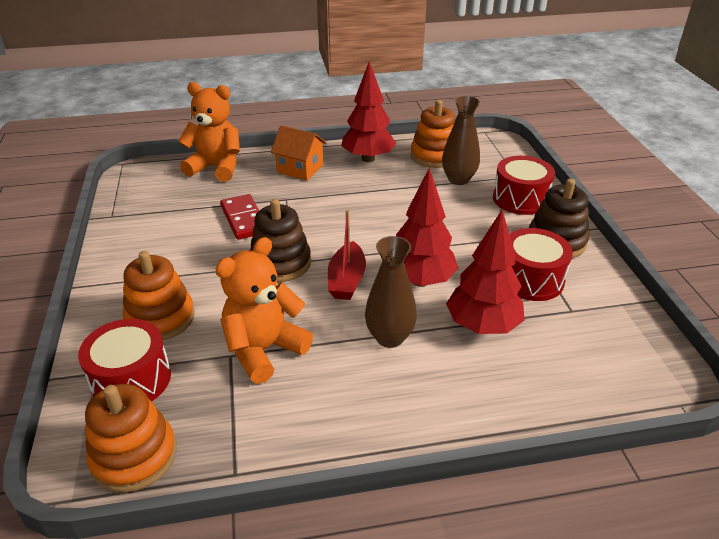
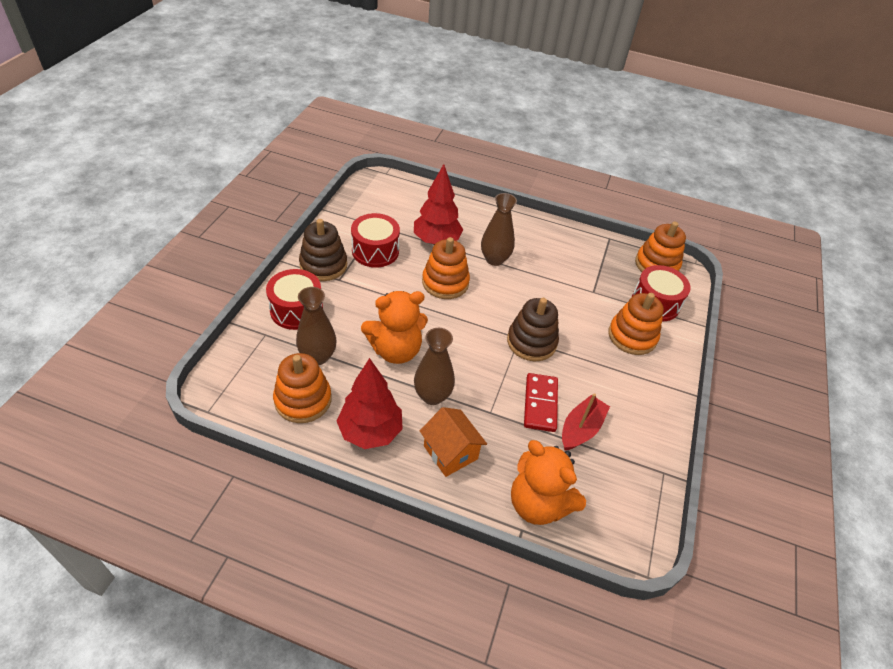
camera: 155 degrees left, 10 degrees up
(264, 350) = (572, 285): orange teddy bear -> orange teddy bear (396, 350)
(342, 191) = (432, 396): none -> brown vase
(346, 280) = (493, 306): red boat -> red boat (581, 429)
(420, 281) = (445, 282): red tree -> orange stacking toy

